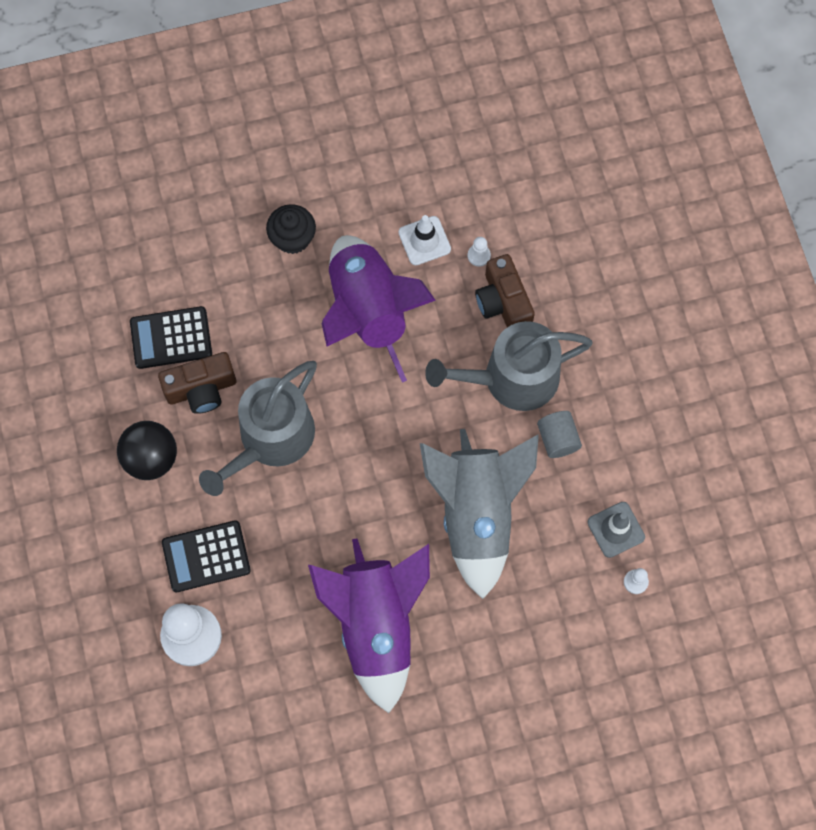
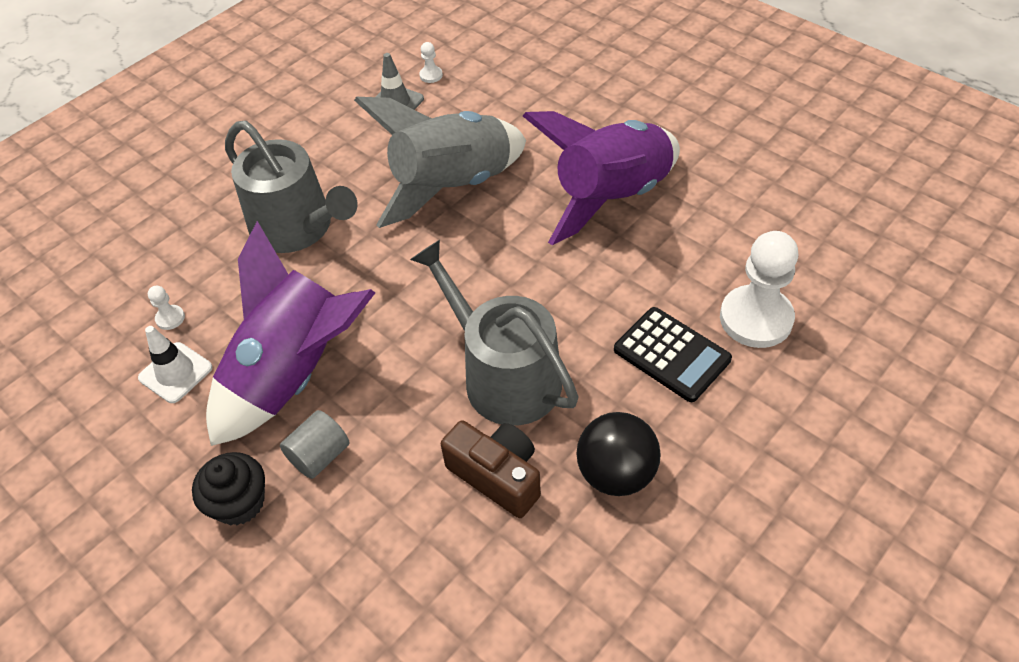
camera: 120 degrees left, 20 degrees down
(171, 338) = (456, 552): black calculator -> none
(270, 439) = (504, 375): grey watering can -> grey watering can turned 135 degrees counterclockwise
(503, 302) = (216, 273): brown camera -> none
(557, 439) = (338, 171): grey cylinder -> grey cylinder (319, 456)

